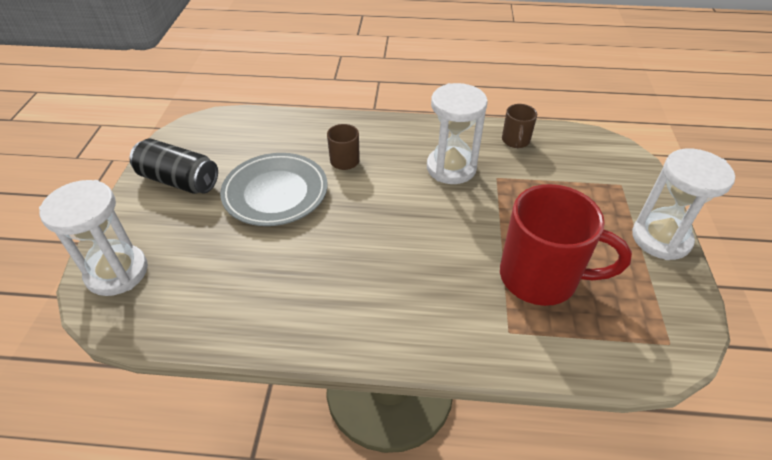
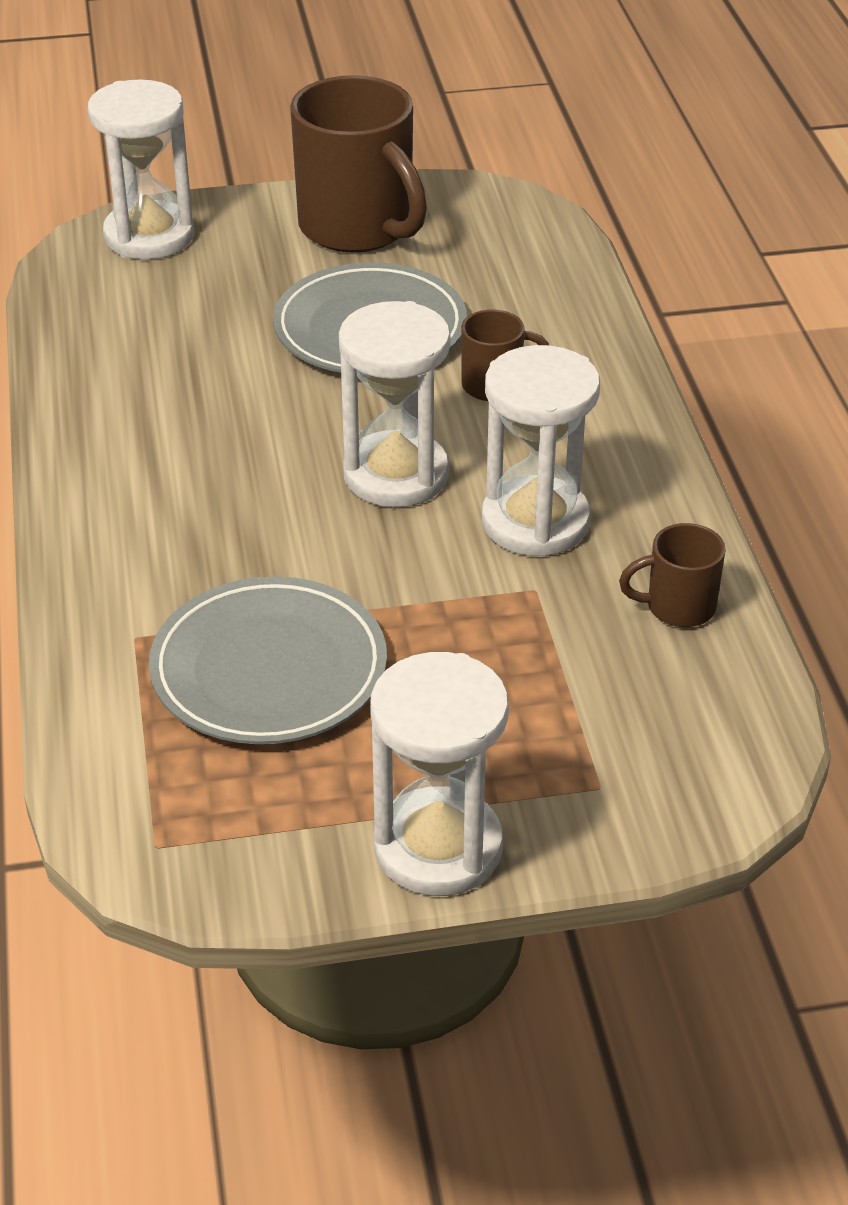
camera: 75 degrees right, 5 degrees down
(179, 180) = (359, 228): black can -> brown mug
(402, 205) = (396, 475): none -> white hourglass
(542, 277) = (269, 670): red mug -> grey plate

